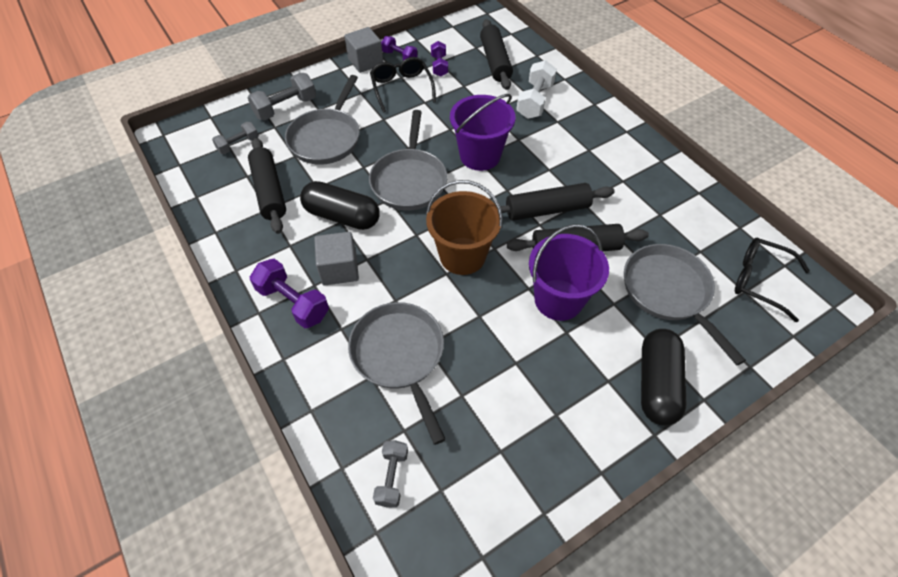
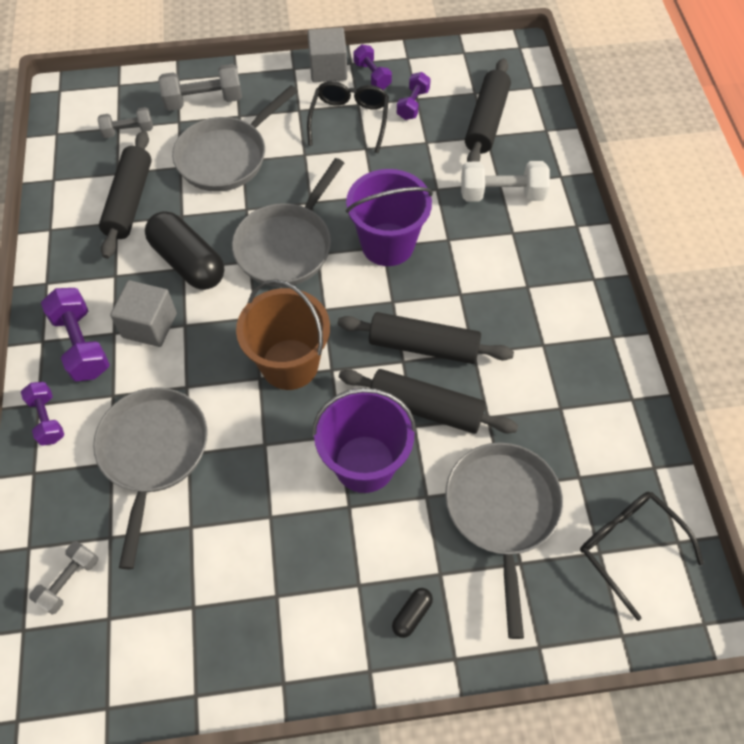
camera: 25 degrees right, 5 degrees up
(298, 366) = (47, 419): none -> purple dumbbell
(535, 101) = (502, 194): white dumbbell -> white dumbbell turned 45 degrees clockwise
(657, 384) = (412, 614): black capsule -> black capsule, size x0.43

